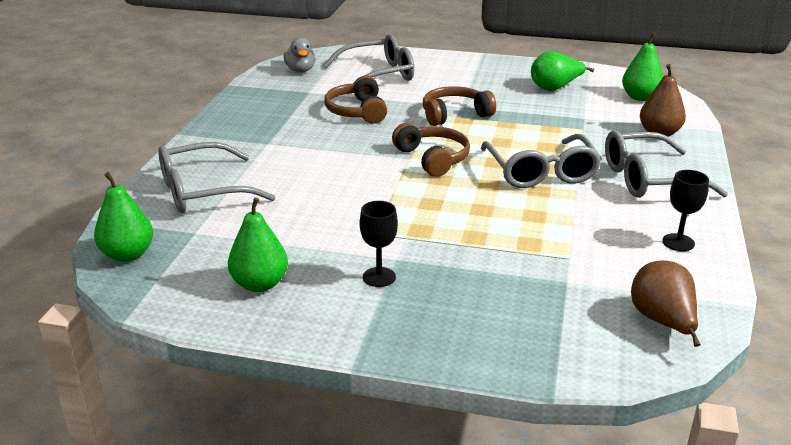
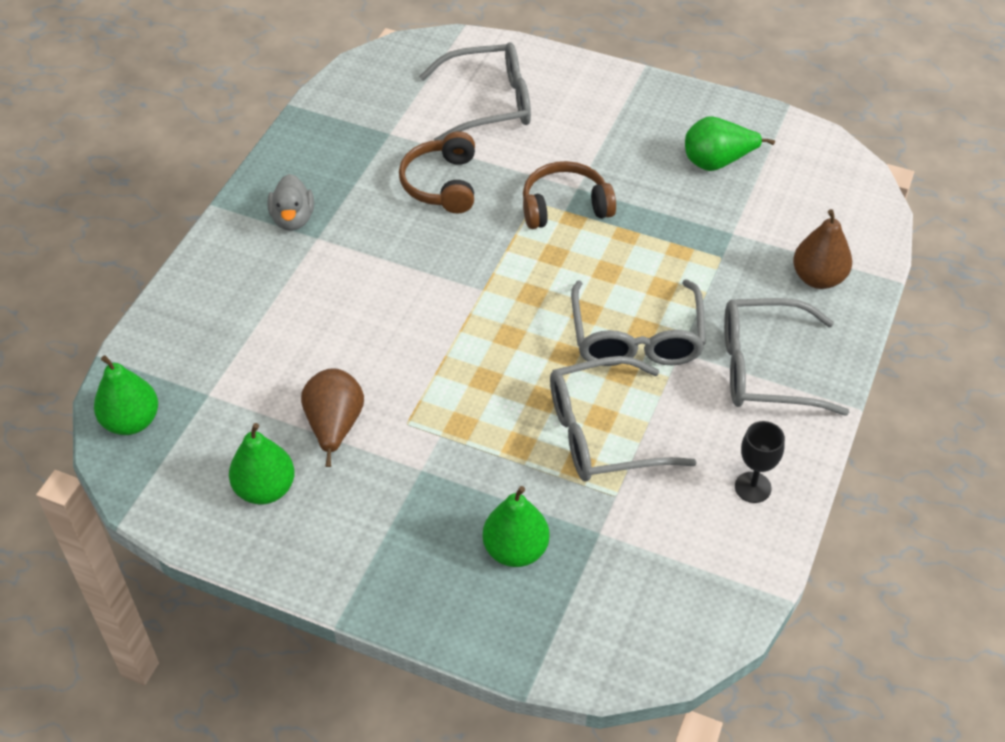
camera: 10 degrees right, 20 degrees up
(202, 191) = (226, 322): grey glasses -> grey glasses (603, 433)
(300, 70) = (388, 81): grey duck -> grey duck (293, 219)
(379, 277) = (395, 496): black goblet -> none
(432, 159) = (511, 294): brown headphones -> none
(640, 97) = (825, 196): green pear -> green pear (515, 550)
(662, 322) = (680, 610): brown pear -> brown pear (334, 426)

